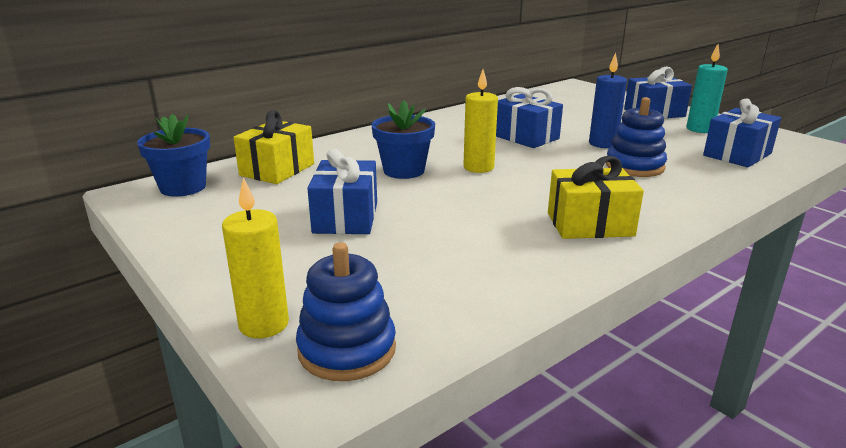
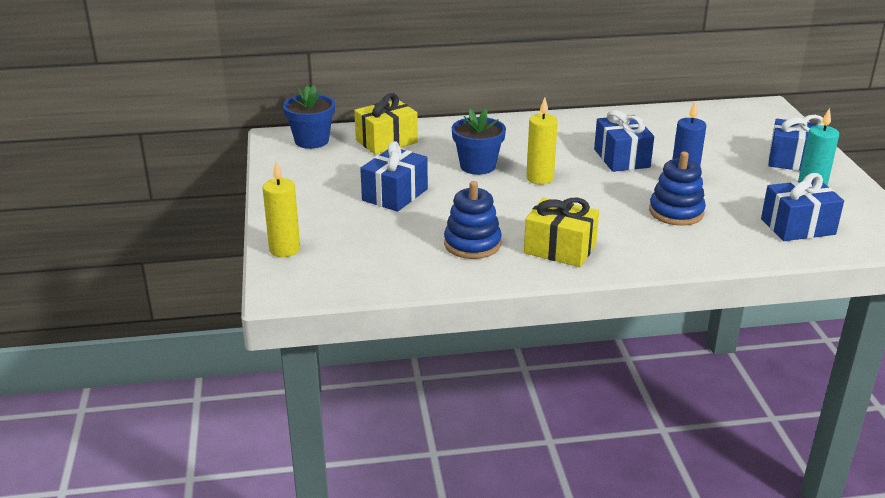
camera: 30 degrees right, 5 degrees up
(347, 349) = (314, 276): blue stacking toy -> blue stacking toy (472, 244)

